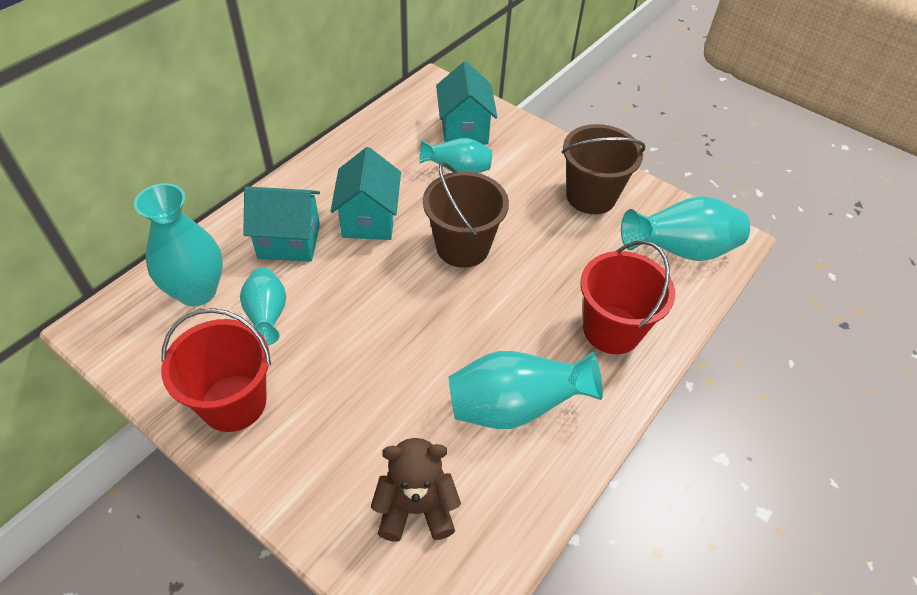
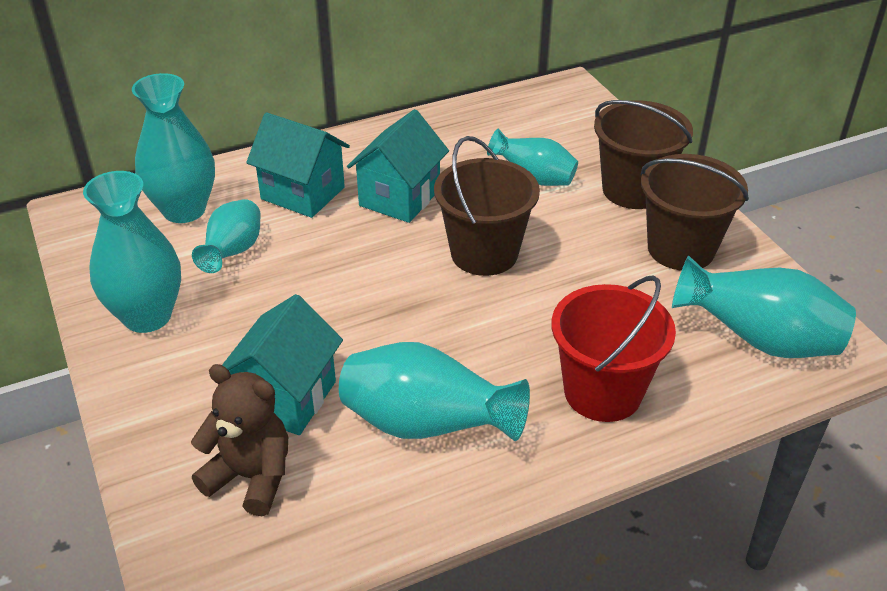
camera: 30 degrees right, 10 degrees down
(233, 403) = (147, 316): red bucket -> turquoise vase
(464, 130) = (572, 141): turquoise house -> turquoise house (286, 397)
(531, 158) = (633, 190): none -> brown bucket

